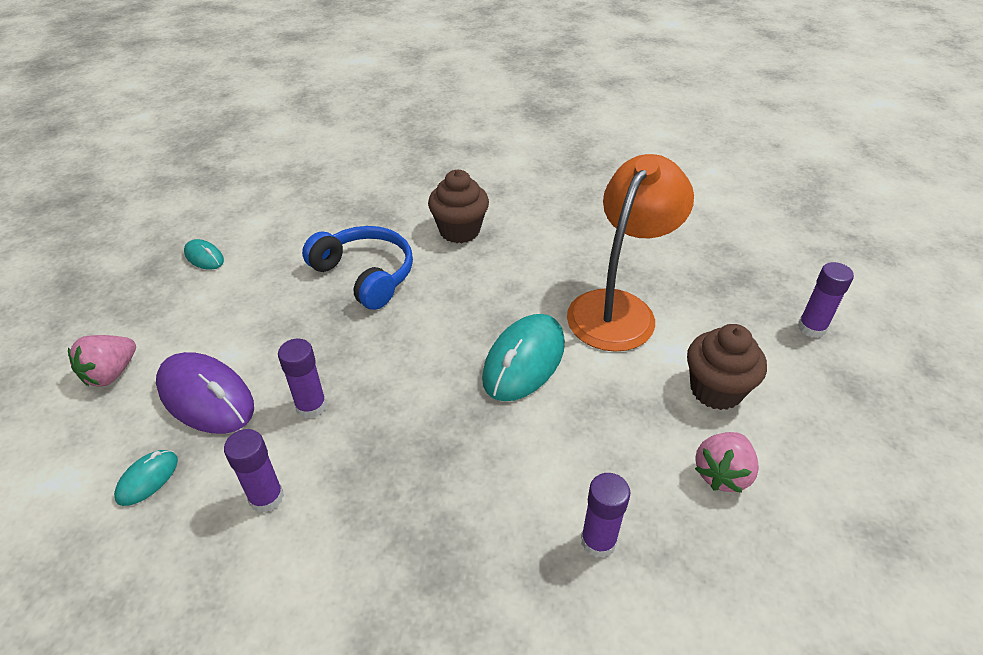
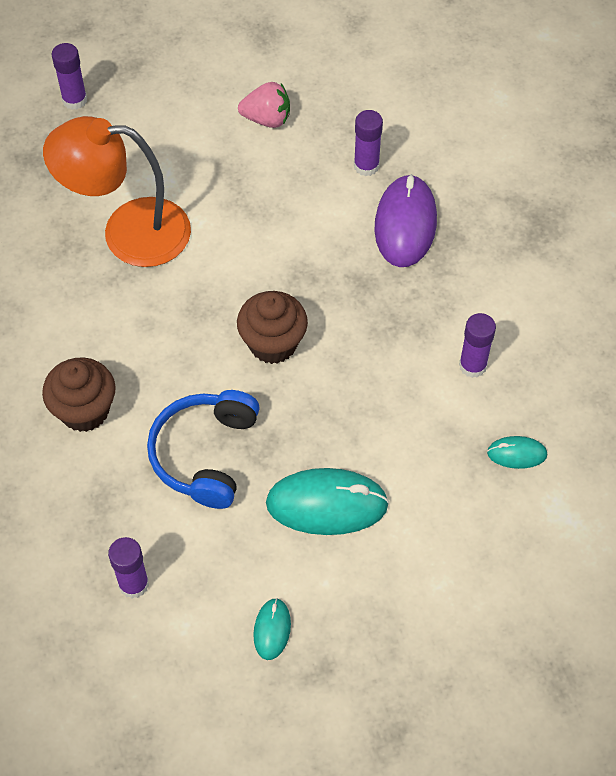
camera: 120 degrees left, 15 degrees up
(111, 373) = (457, 574): pink strawberry -> none
(206, 397) = (426, 476): purple mouse -> purple mouse (405, 224)
(311, 406) = (381, 392): purple glue stick -> purple glue stick (133, 584)
(524, 361) = (236, 272): turquoise mouse -> turquoise mouse (327, 504)
(716, 390) = (187, 142): brown cupcake -> brown cupcake (273, 343)

